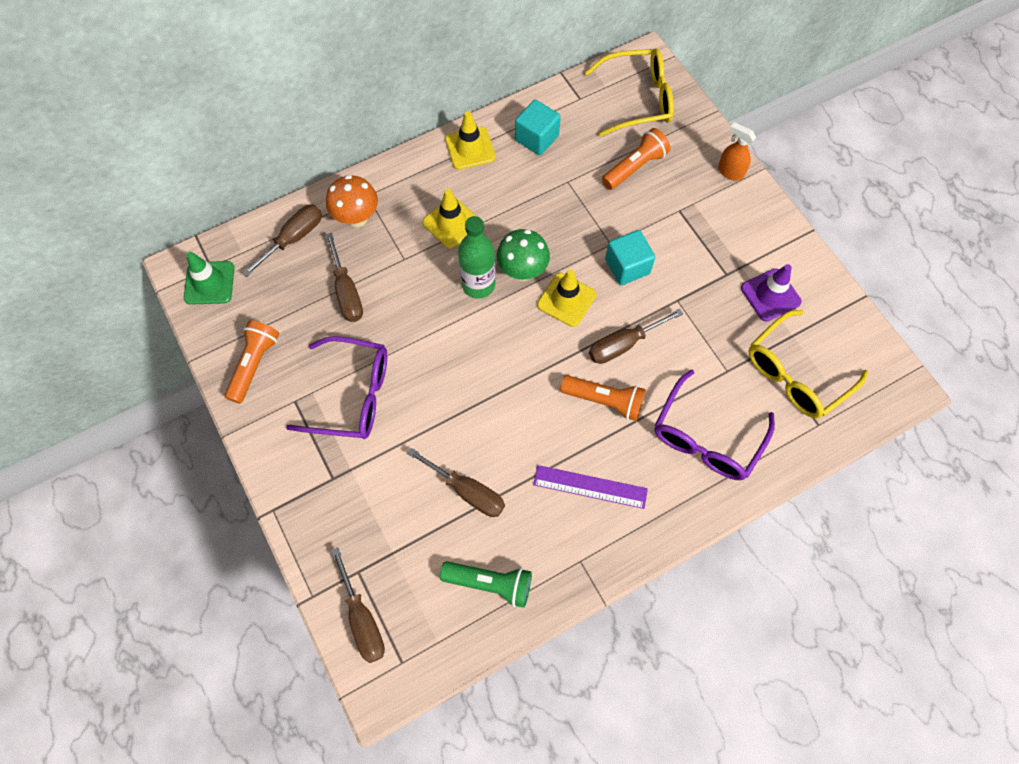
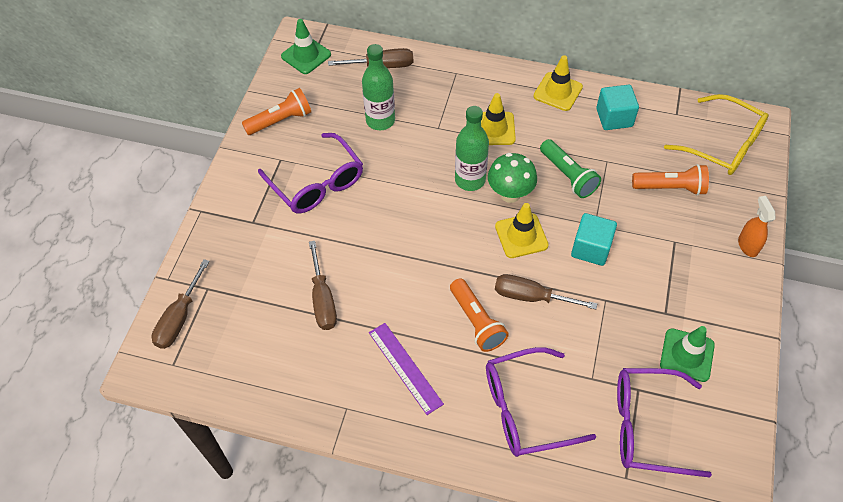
camera: 45 degrees right, 10 degrees down
(347, 292) = (380, 120): brown screwdriver -> green bottle
(357, 218) = (434, 82): orange mushroom -> none
(490, 583) = (275, 368): green flashlight -> green flashlight (568, 176)
(770, 295) = (687, 355): purple traffic cone -> green traffic cone
(796, 374) = (646, 426): yellow glasses -> purple glasses

